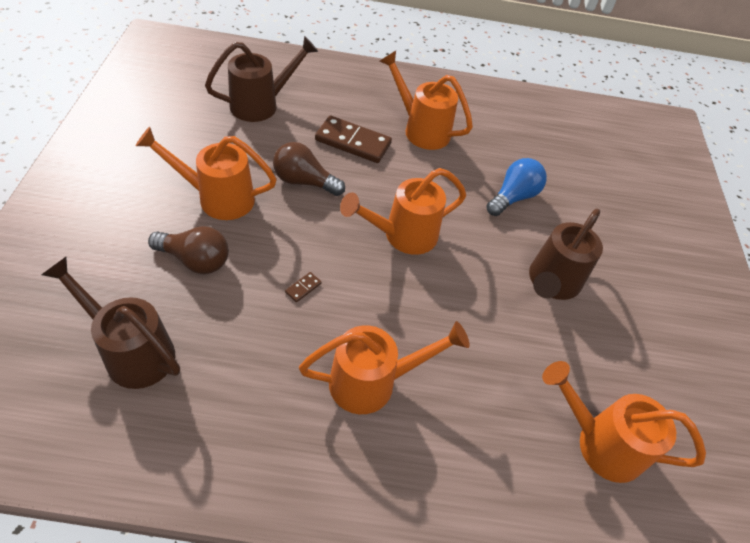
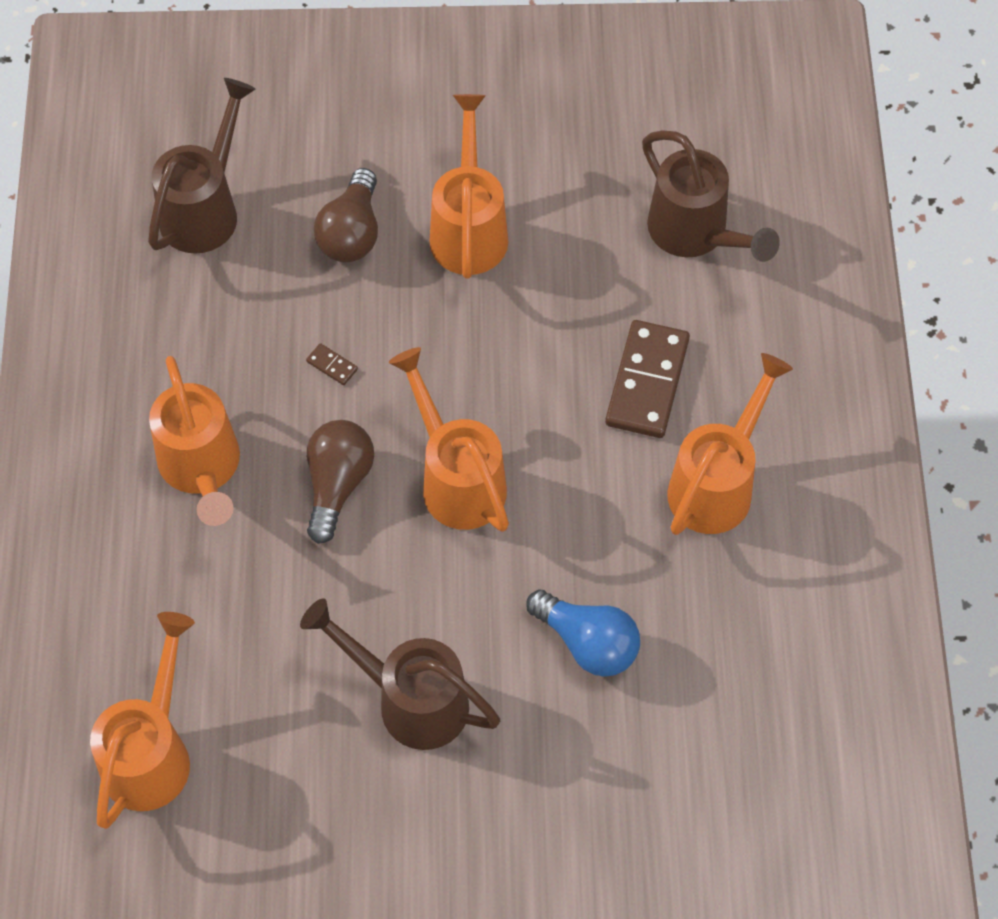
camera: 90 degrees right, 10 degrees up
(304, 181) = (534, 329): brown light bulb -> brown light bulb (337, 484)

